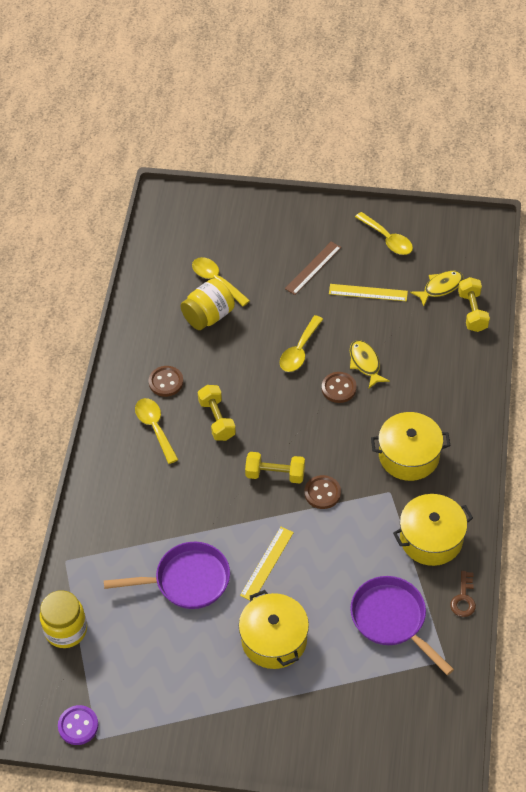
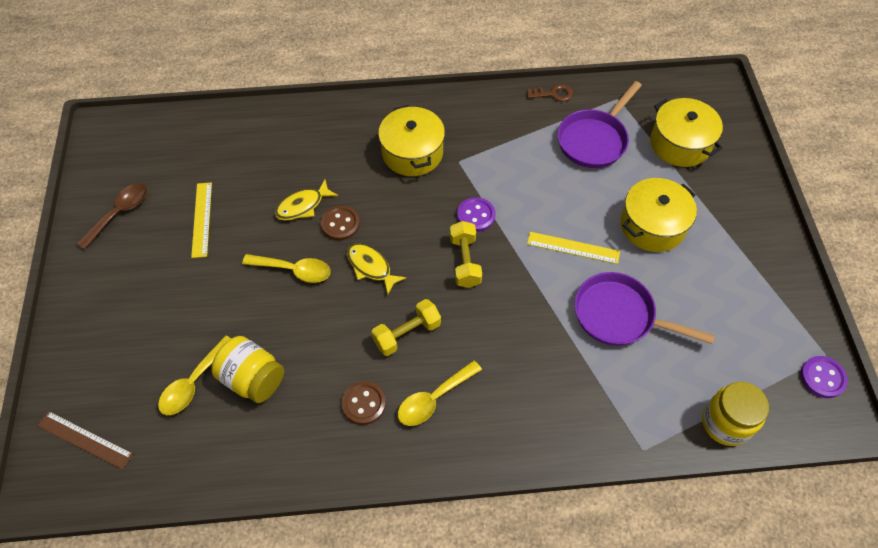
camera: 105 degrees left, 5 degrees up
(187, 580) = (619, 315): purple pan -> purple pan turned 45 degrees counterclockwise
(313, 268) = (167, 279): brown ruler -> brown ruler (85, 440)
(322, 493) = (476, 215): brown button -> purple button
(387, 239) = (119, 213): yellow spoon -> brown spoon
(431, 539) = (500, 123): yellow pot -> yellow pot (680, 144)
(440, 287) = (190, 156): yellow fish -> yellow fish (371, 267)
(472, 312) = (221, 126): yellow dumbbell -> none

